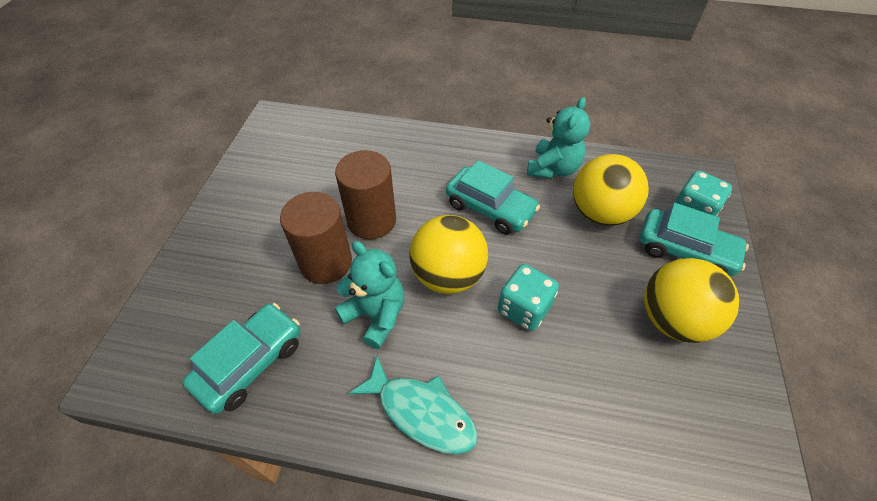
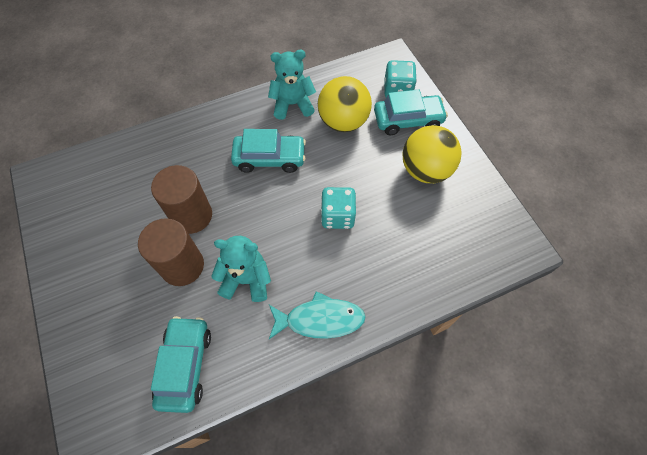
camera: 35 degrees left, 10 degrees up
(448, 275) = (275, 223): yellow ball -> none
(553, 169) = (292, 104): turquoise teddy bear -> turquoise teddy bear turned 90 degrees counterclockwise

